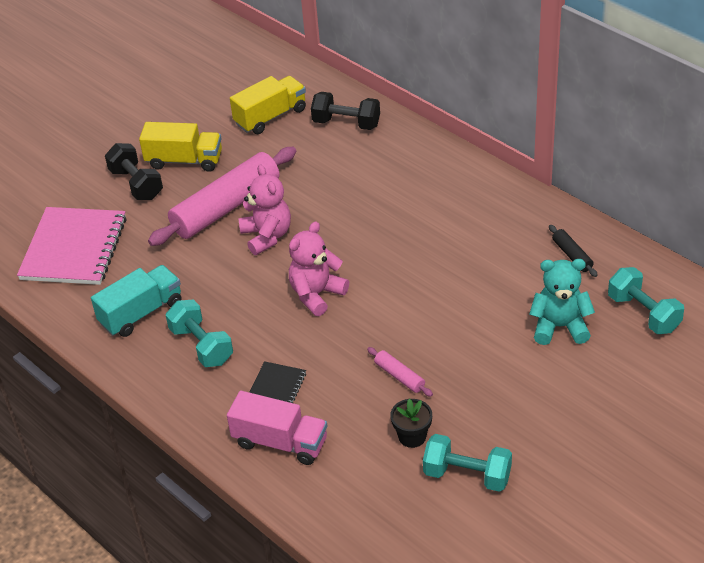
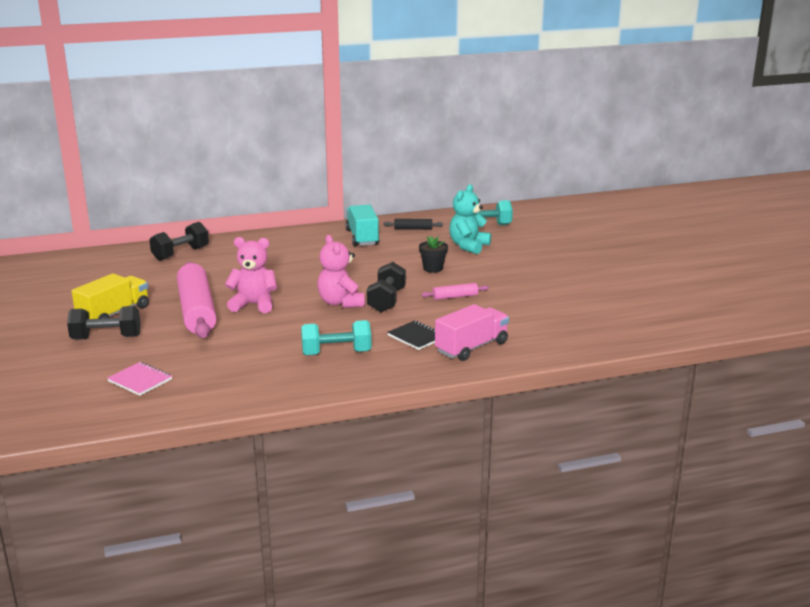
camera: 65 degrees left, 20 degrees down
(74, 248) = (140, 380): pink notebook -> pink notebook, size x0.48
(141, 313) = (265, 368): turquoise truck -> turquoise truck (362, 237)
(270, 117) = (124, 274): yellow truck -> none
(348, 326) = (386, 300): none -> black dumbbell
(412, 436) = (513, 306): black flower pot -> black flower pot (433, 268)
(467, 475) = (563, 299): turquoise dumbbell -> none

